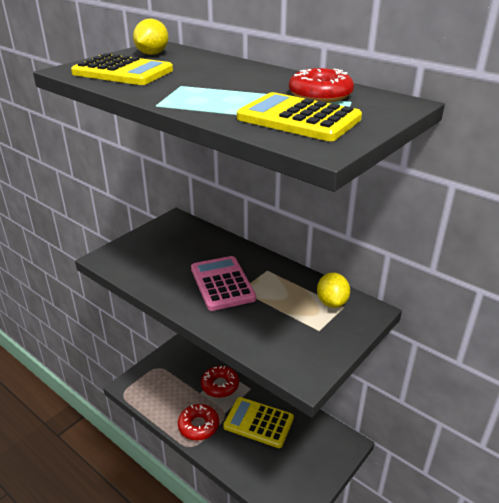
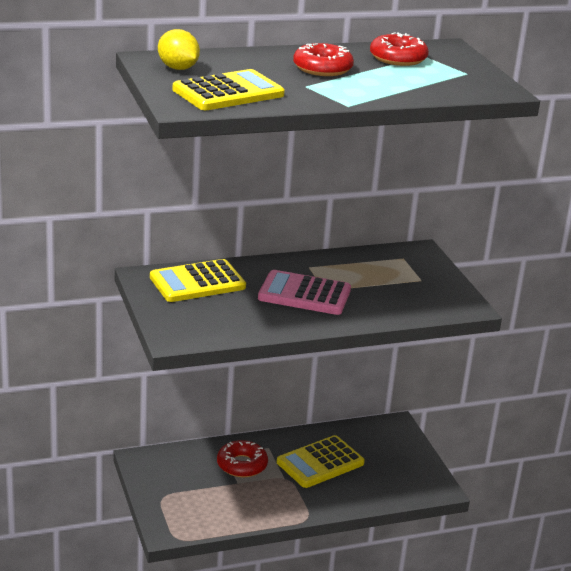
camera: 60 degrees left, 5 degrees down
(198, 426) = (284, 502): red donut -> red donut (322, 68)
(298, 119) = (442, 79): yellow calculator -> yellow calculator (197, 282)
(332, 302) = (392, 260): yellow lemon -> none

